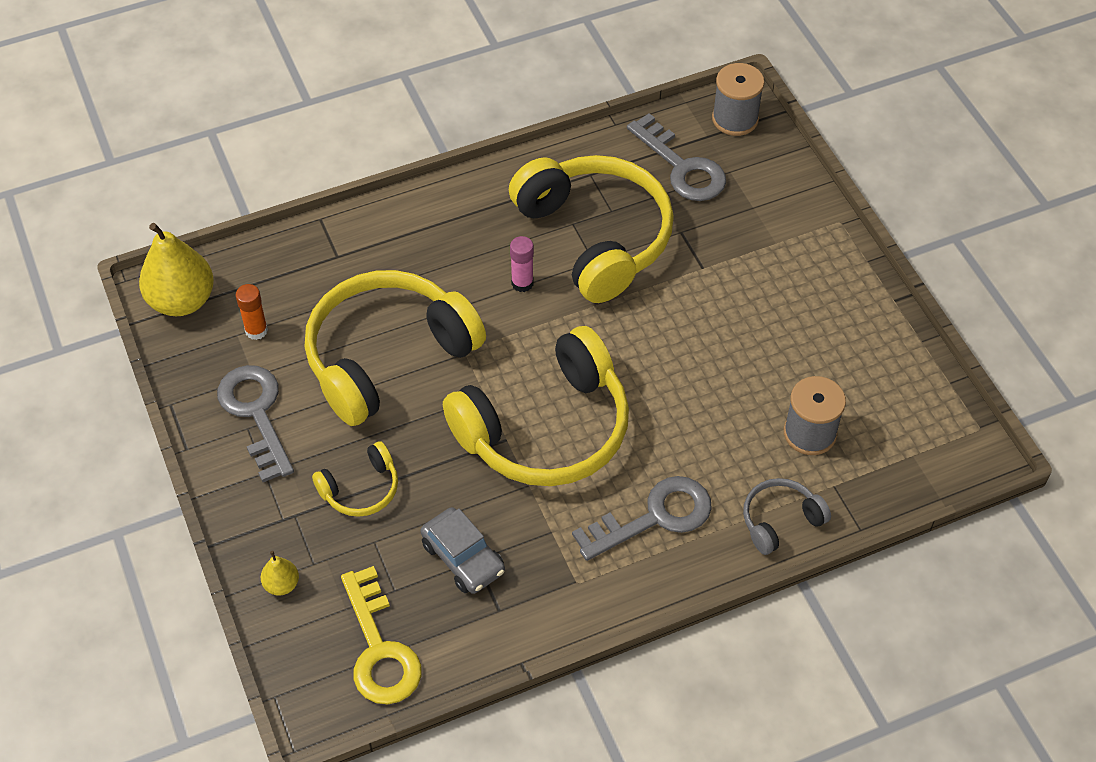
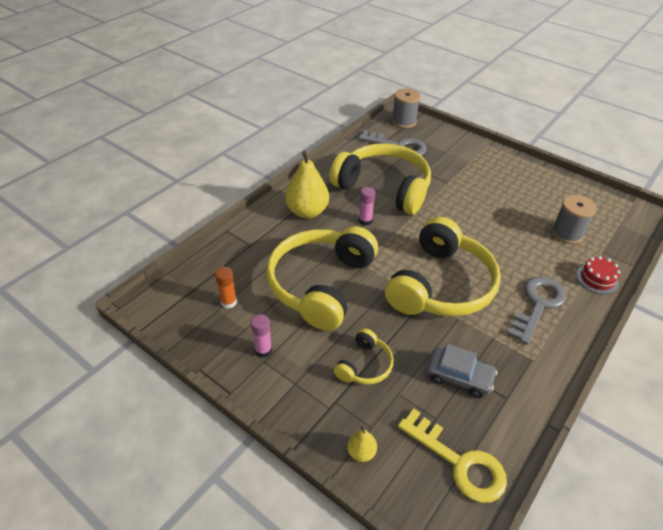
camera: 30 degrees left, 10 degrees down
(182, 300) = (166, 304): yellow pear -> yellow pear (307, 212)
(256, 414) = (263, 350): grey key -> pink glue stick
(780, 520) = (597, 279): grey headphones -> red cake

